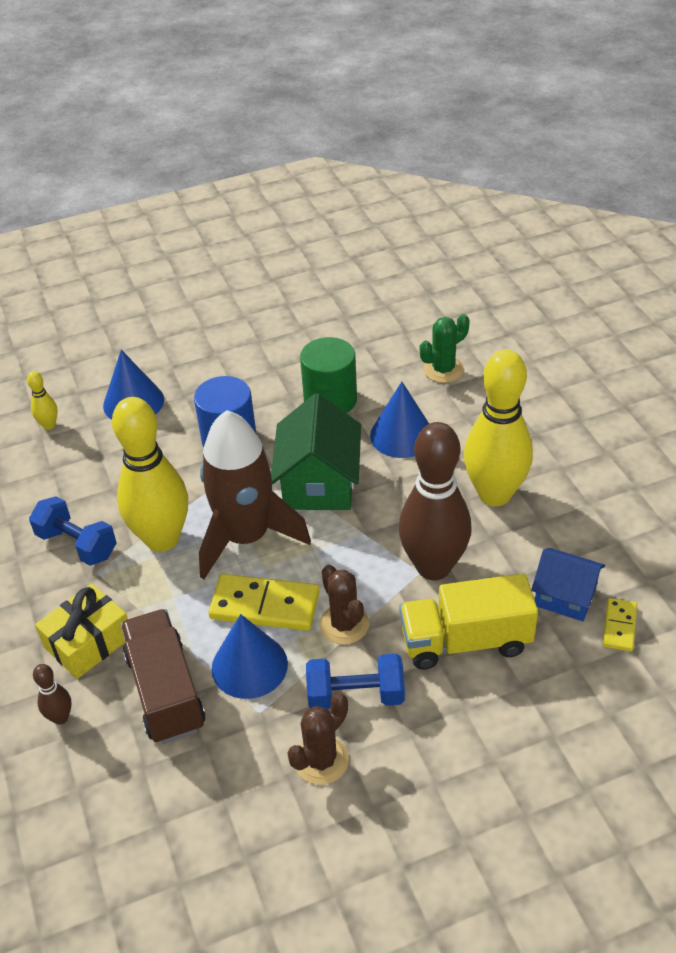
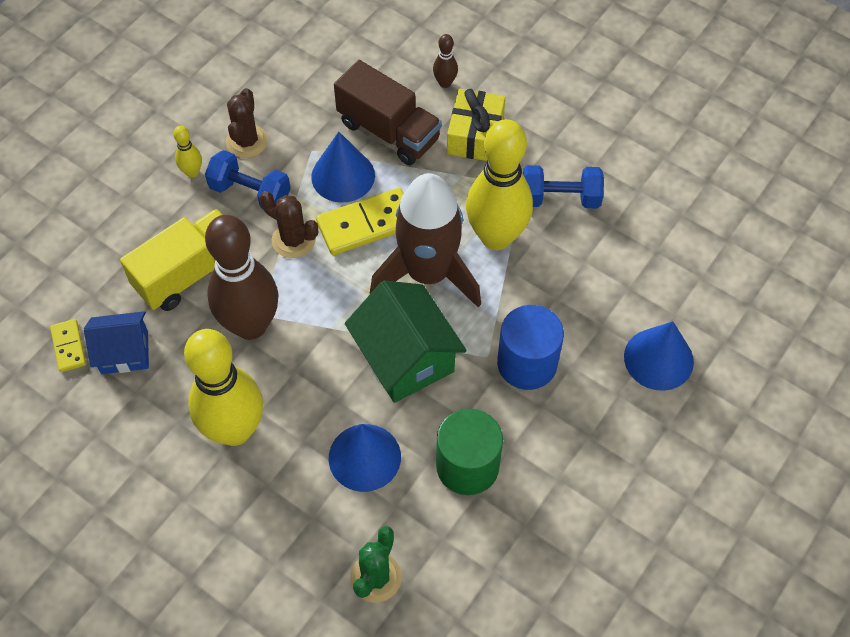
camera: 145 degrees right, 15 degrees up
(49, 425) = (708, 292): yellow bowling pin -> yellow bowling pin (192, 172)
(355, 695) = (250, 193): blue dumbbell -> blue dumbbell turned 60 degrees clockwise

